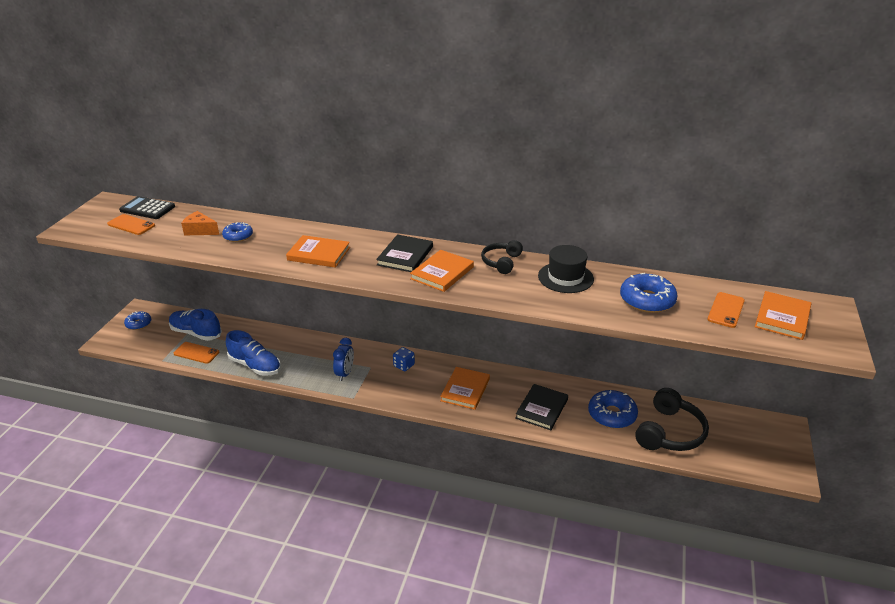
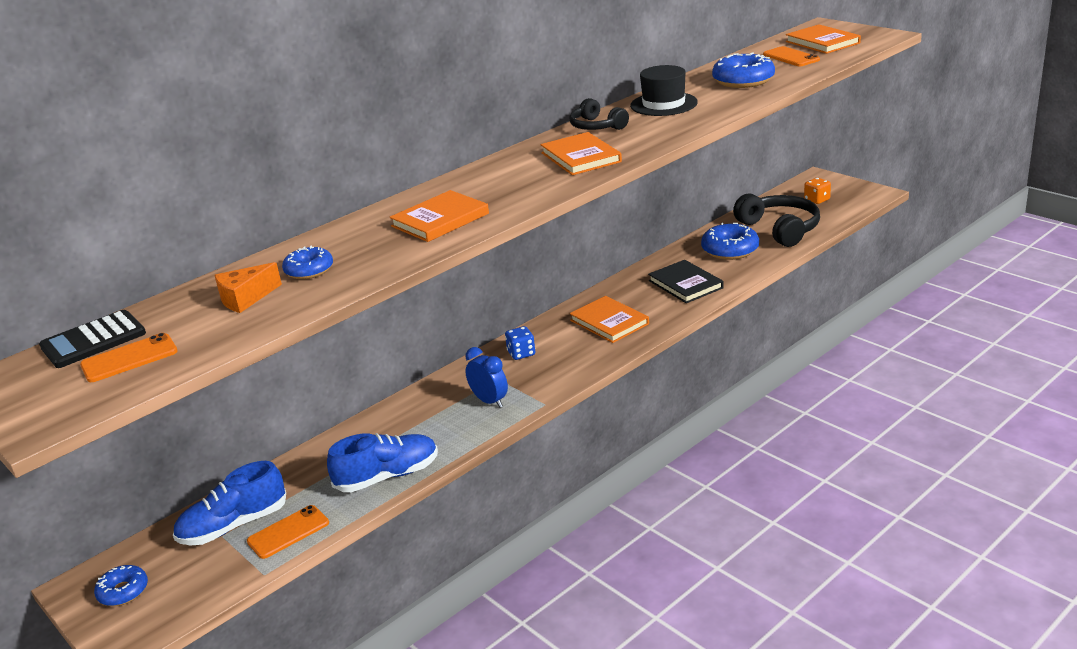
camera: 55 degrees left, 5 degrees down
(405, 256) = (516, 171): black book -> none
(742, 439) = (817, 200): none -> orange dice

